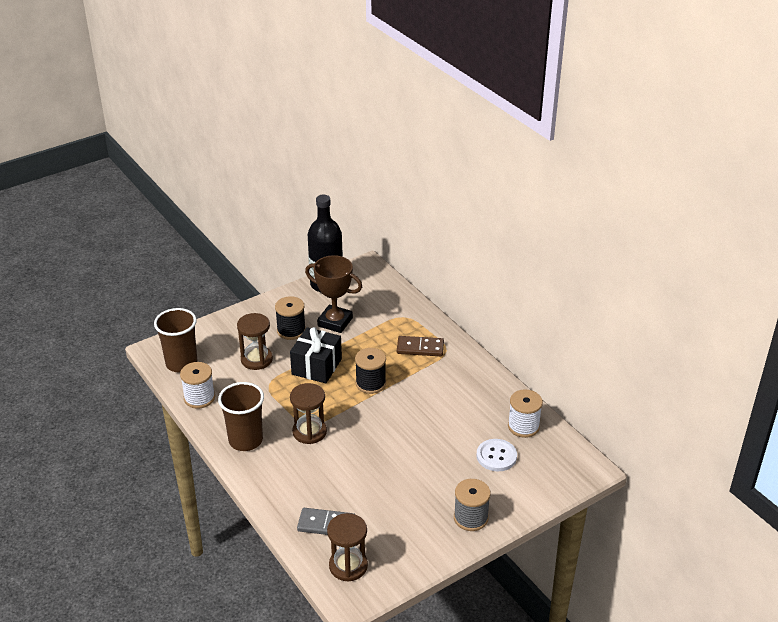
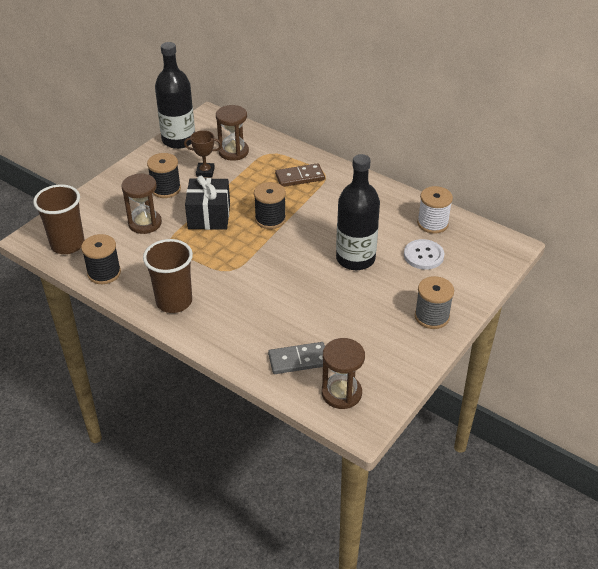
camera: 20 degrees left, 5 degrees up
(199, 398) = (104, 273): white spool -> black spool
(309, 432) = (234, 278): brown hourglass -> brown hourglass (233, 152)
(335, 322) = (205, 172): brown trophy -> brown trophy, size x0.60
(429, 442) = (355, 259): none -> black bottle

